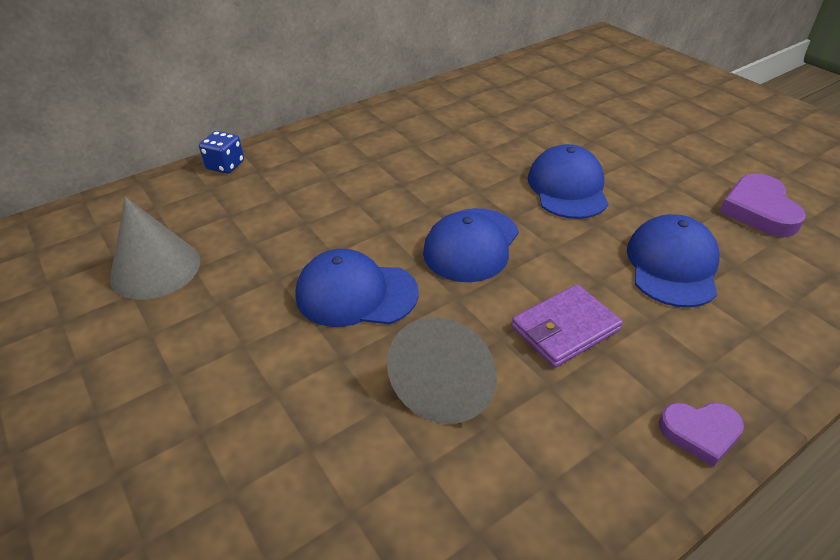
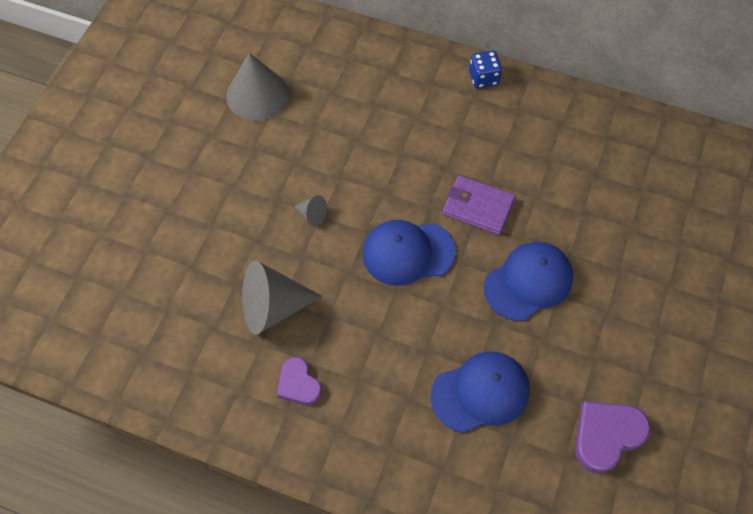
camera: 55 degrees right, 20 degrees up
(225, 165) = (380, 48): blue dice -> blue dice (483, 78)
(356, 294) = (312, 215): blue cap -> grey cone
(565, 329) = (363, 350): purple wallet -> purple wallet (478, 207)
(700, 433) = (325, 459): purple heart -> purple heart (298, 384)

